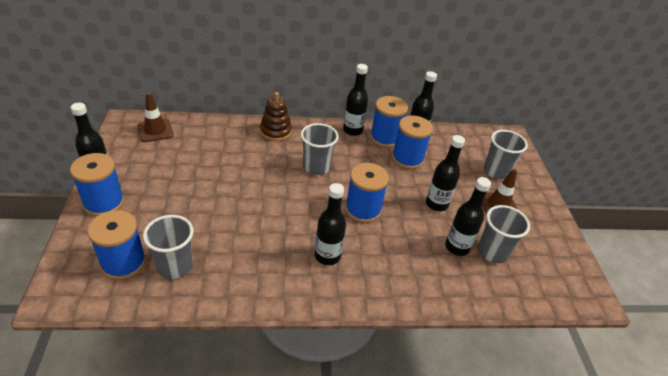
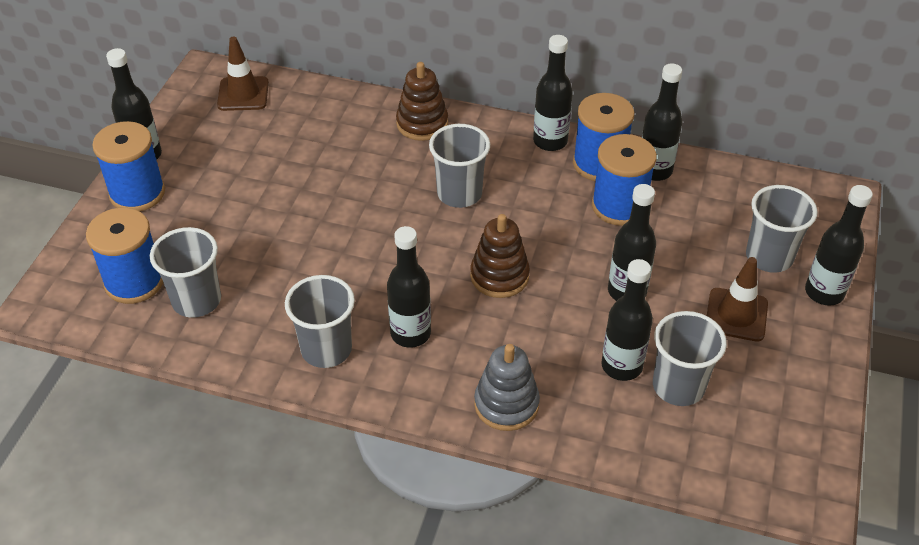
camera: 25 degrees right, 5 degrees up
(278, 278) = (326, 349): none -> grey cup
(363, 210) = (499, 276): blue spool -> brown stacking toy
(406, 286) = (506, 404): none -> grey stacking toy
(532, 184) = (824, 292): none -> black bottle

